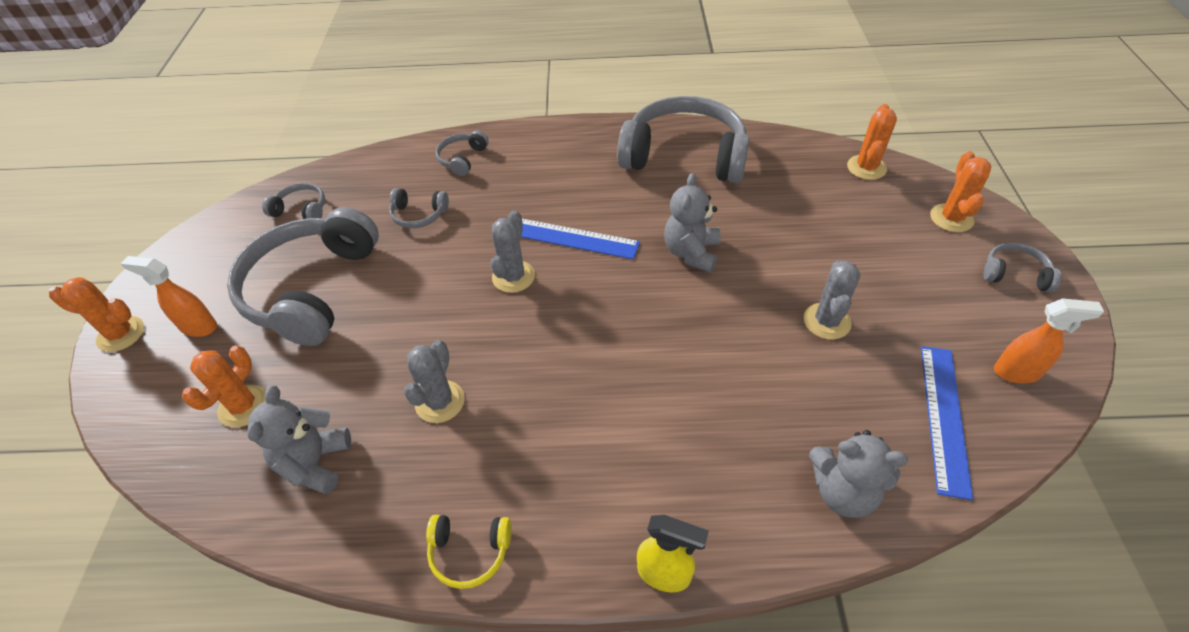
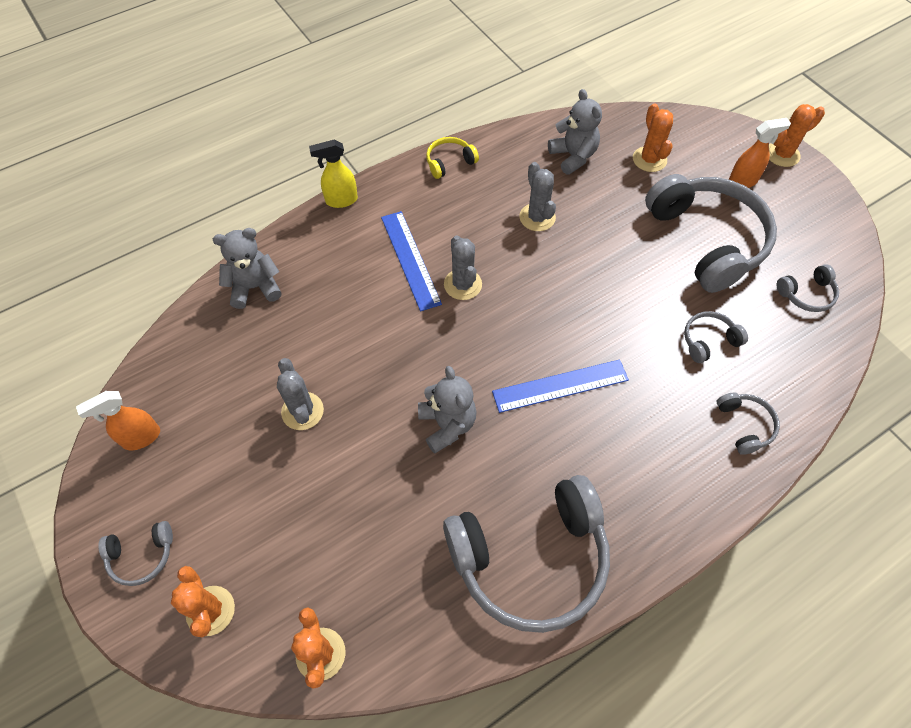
camera: 145 degrees right, 10 degrees up
(513, 277) = (574, 325): grey cactus -> grey cactus (463, 284)
(944, 417) = (195, 370): blue ruler -> blue ruler (410, 259)

